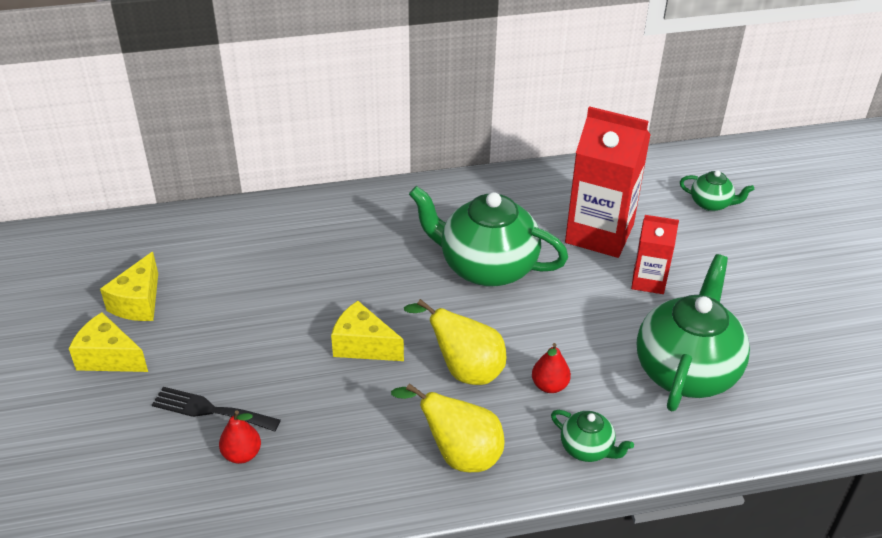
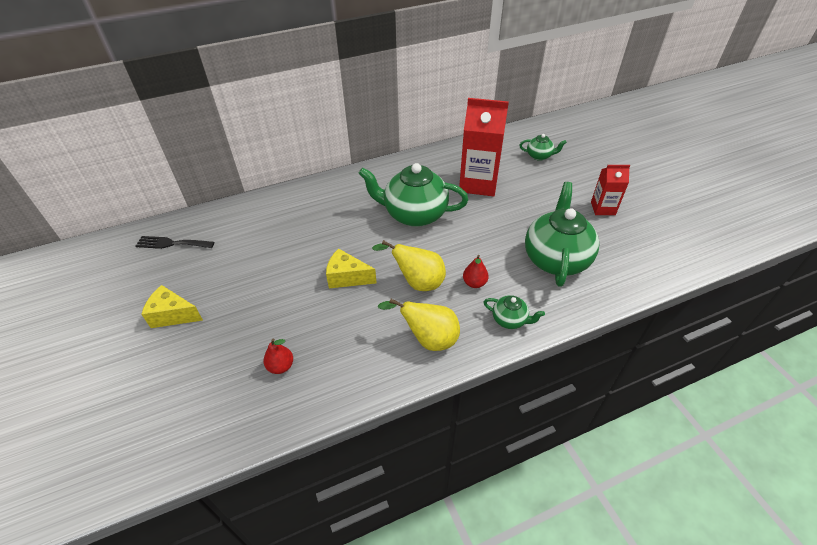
camera: 10 degrees left, 5 degrees up
(138, 302) = (187, 274): yellow cheese -> none
(210, 410) = (252, 339): black fork -> black fork (172, 243)
(648, 281) = (516, 207): red carton -> red carton (603, 208)

